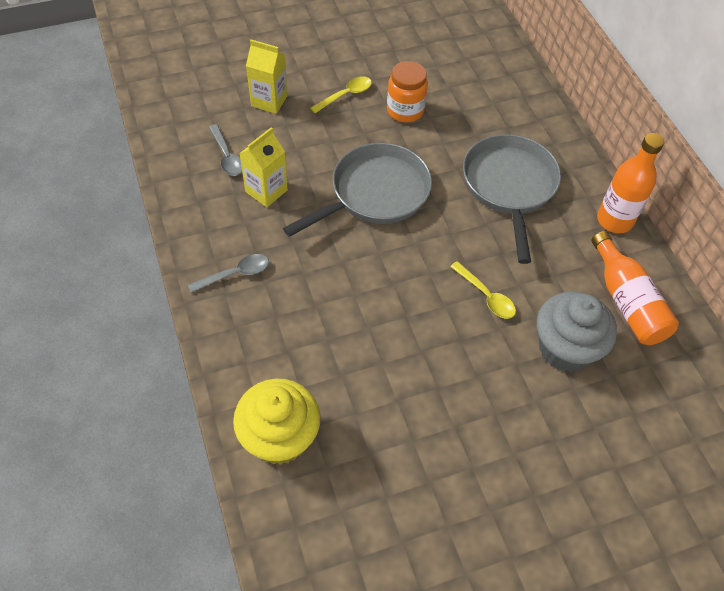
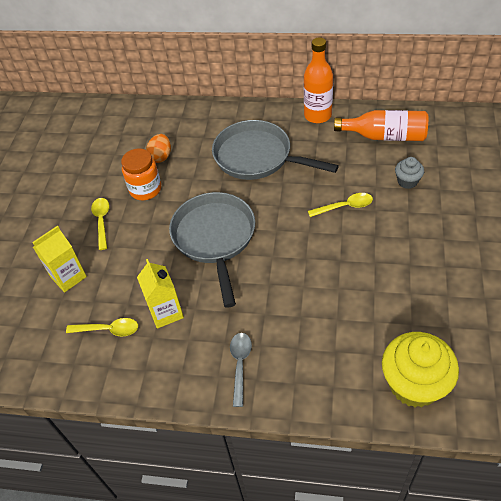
camera: 55 degrees left, 5 degrees down
(227, 156) = (108, 330): grey spoon -> yellow spoon
(456, 103) = (161, 157): none -> orange egg
(565, 348) = (407, 181): grey cupcake -> grey cupcake, size x0.50

